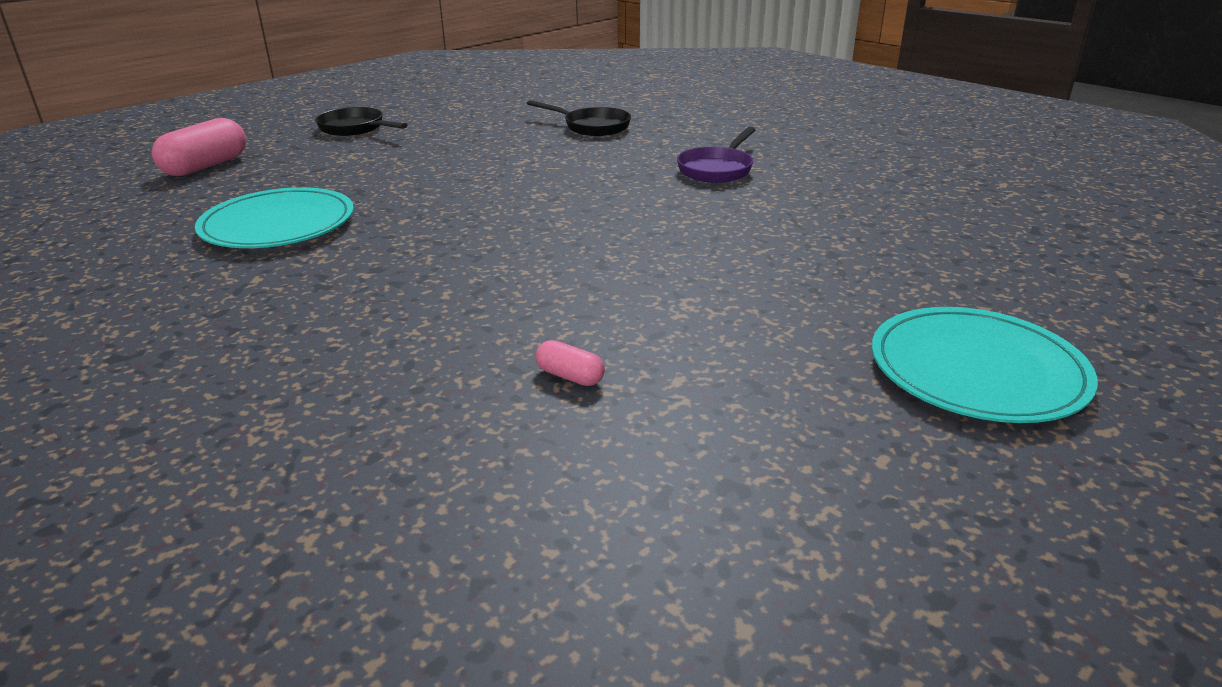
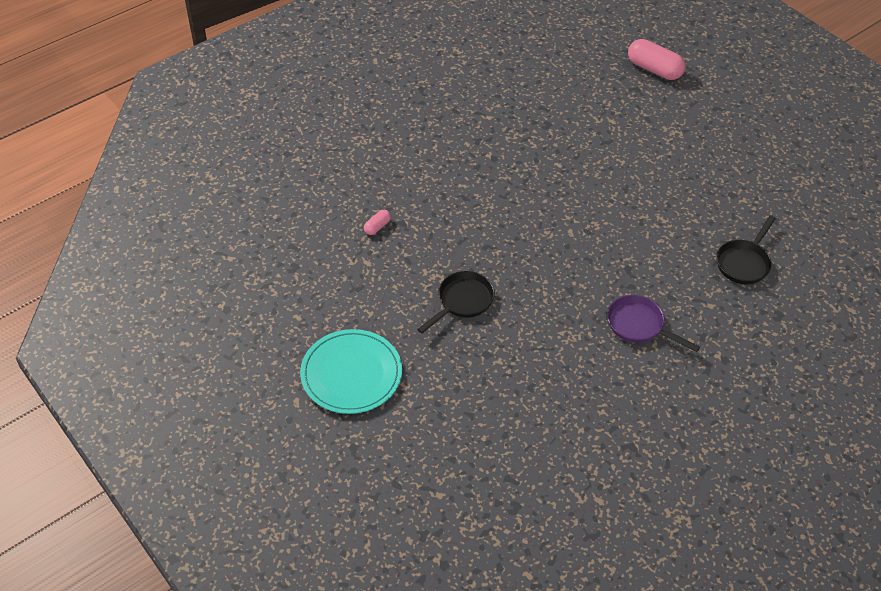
camera: 95 degrees right, 20 degrees up
(278, 224) = (556, 114): turquoise plate -> none
(355, 129) = (735, 128): black pan -> black pan (462, 301)

